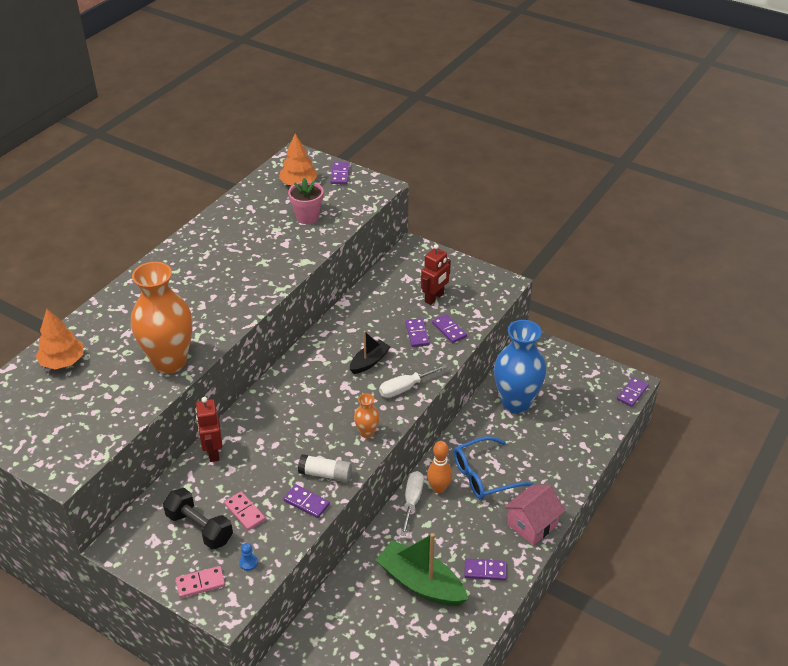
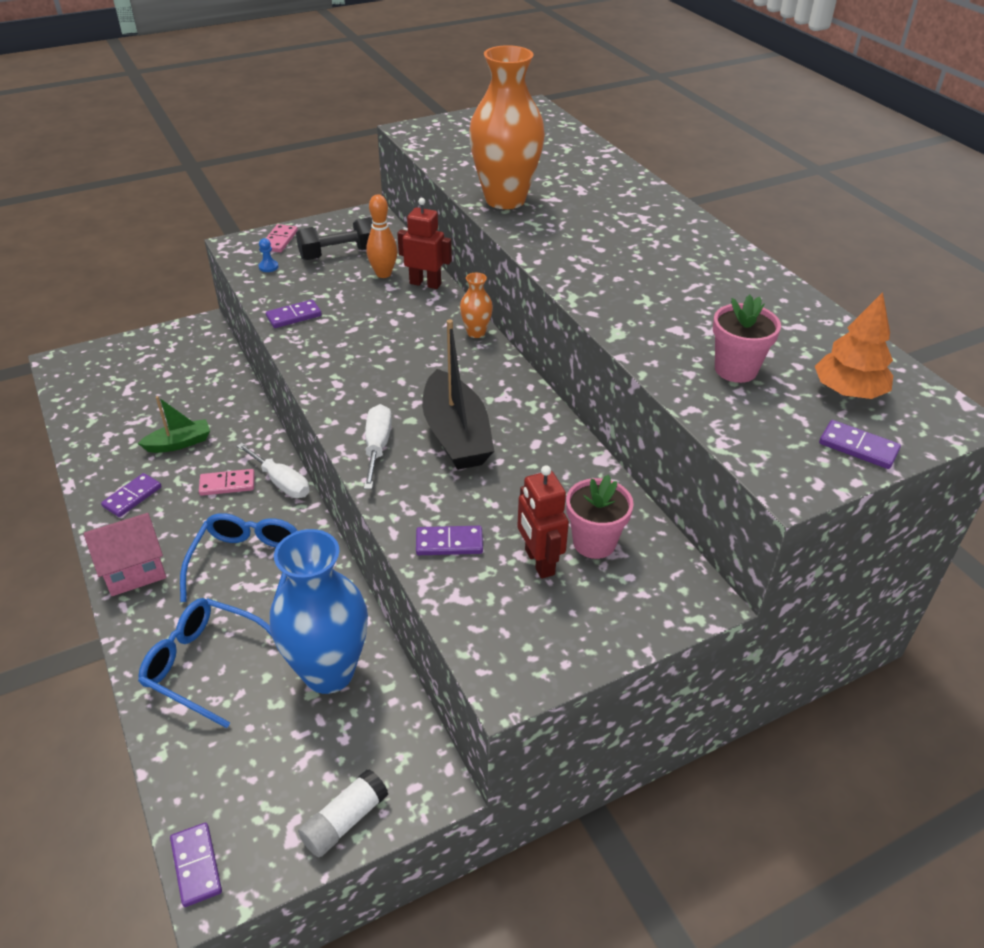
camera: 120 degrees right, 0 degrees up
(63, 361) = (566, 152): orange tree -> none
(244, 512) = (327, 280): pink domino -> pink domino (227, 484)
(325, 474) = (315, 339): white glue stick -> white glue stick (344, 821)
(367, 433) = (339, 387): orange vase -> orange vase (476, 333)
(369, 362) = (456, 435): black boat -> black boat, size x1.76
(407, 286) = (594, 542): none -> pink flower pot
(417, 334) = (471, 504): purple domino -> none
(420, 583) = (179, 443): green boat -> green boat, size x0.57
(439, 488) = (274, 513): orange bowling pin -> orange bowling pin (383, 274)
(532, 525) = (134, 569): pink house -> pink house turned 75 degrees clockwise
(554, 451) = (204, 664): none -> blue glasses

